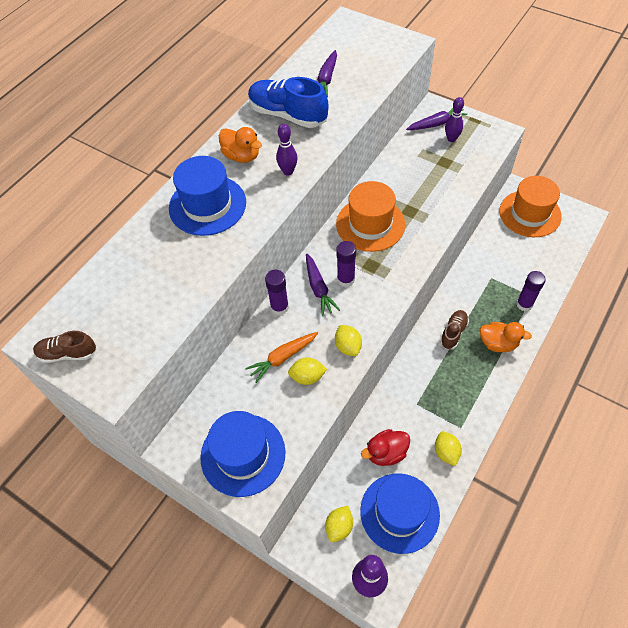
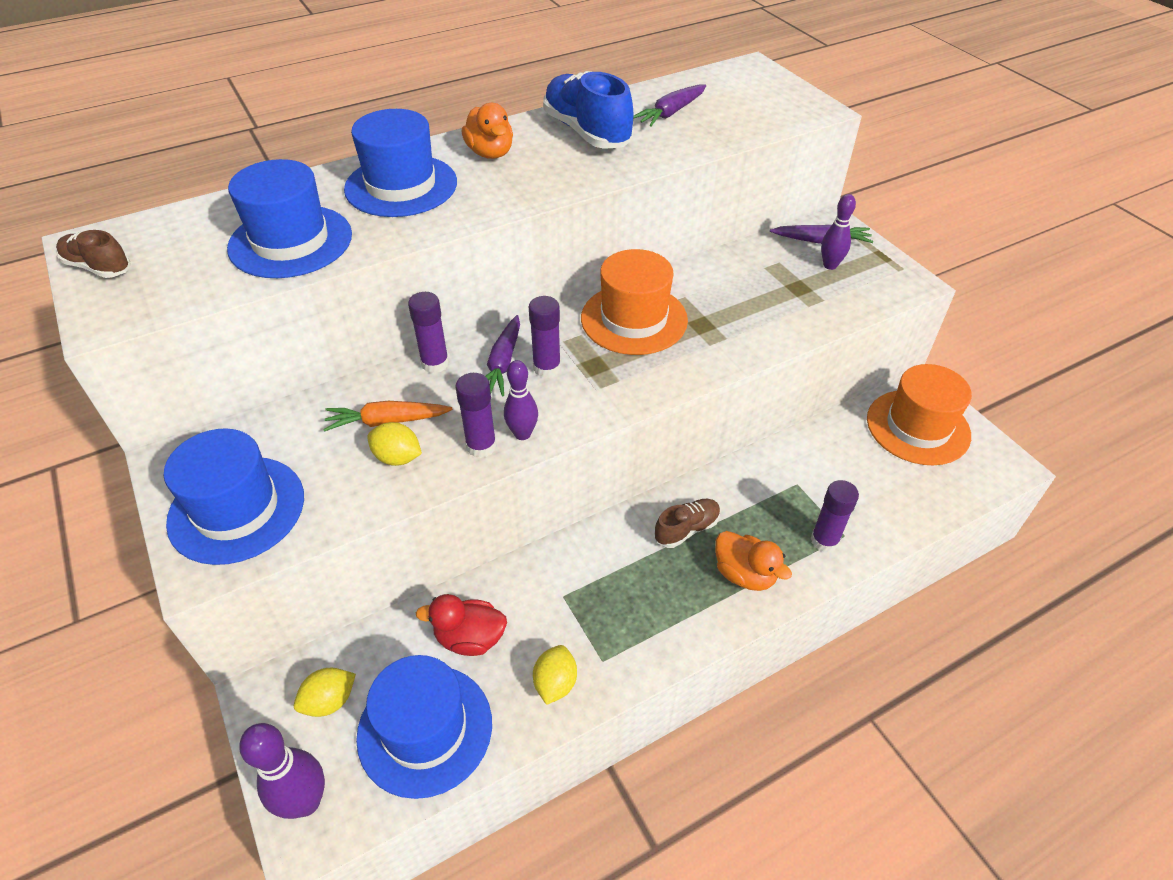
camera: 25 degrees right, 10 degrees down
(176, 277) = (290, 241): none -> blue hat
(288, 171) = (531, 186): purple bowling pin -> purple bowling pin (522, 434)
(348, 346) = (481, 446): yellow lemon -> purple glue stick

